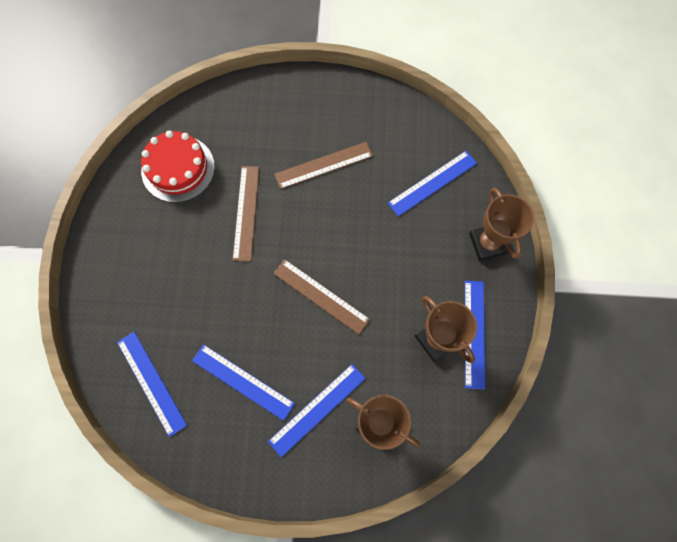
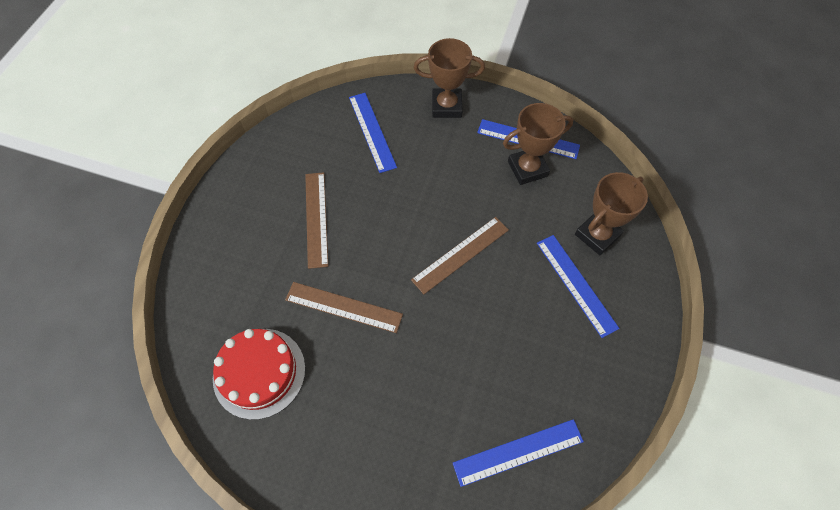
camera: 75 degrees left, 10 degrees down
(243, 381) = (535, 350): blue ruler -> none

